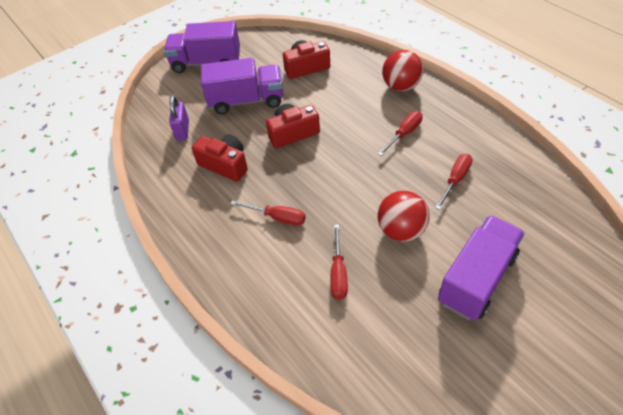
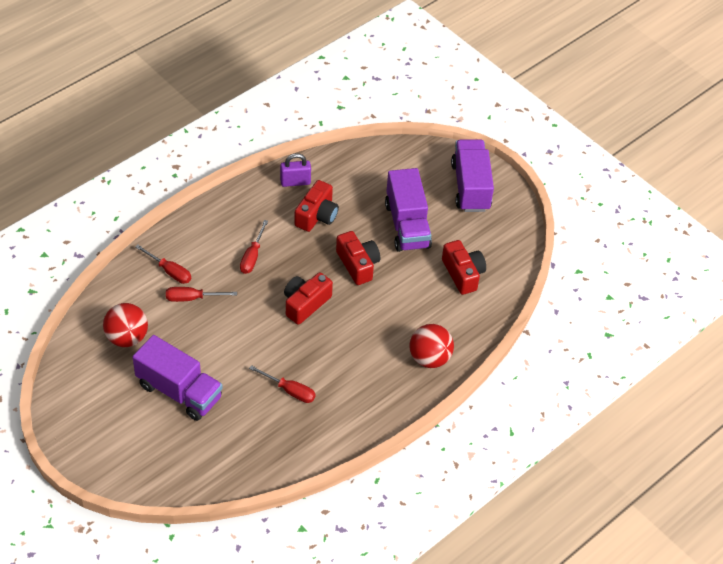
camera: 80 degrees right, 0 degrees up
(182, 130) = (364, 179): purple padlock -> purple padlock (295, 182)
(343, 171) = (305, 304): none -> red camera
(401, 230) = (232, 343): red ball -> red ball (127, 338)
(404, 134) = (354, 355): red screwdriver -> red screwdriver (169, 271)

